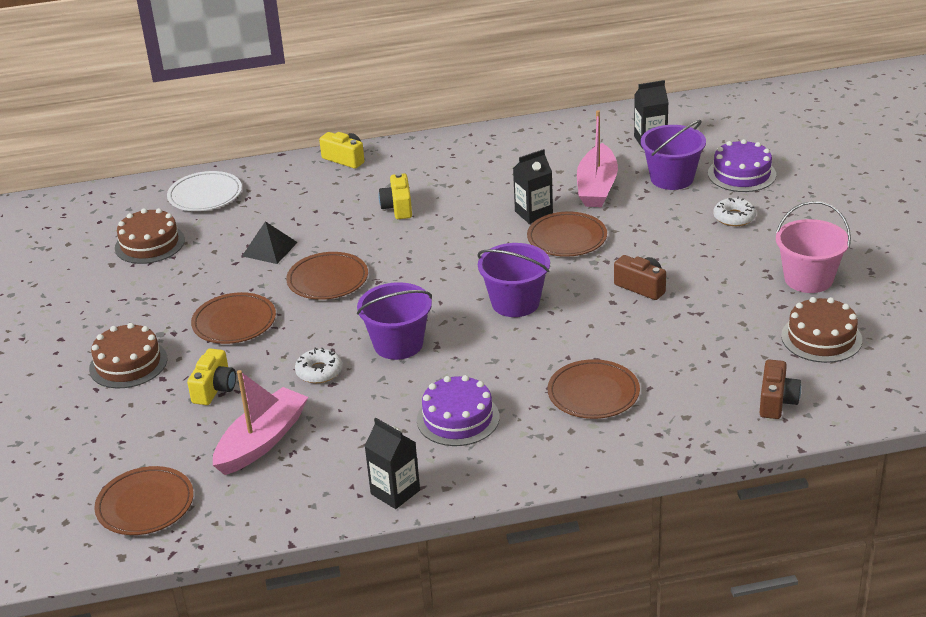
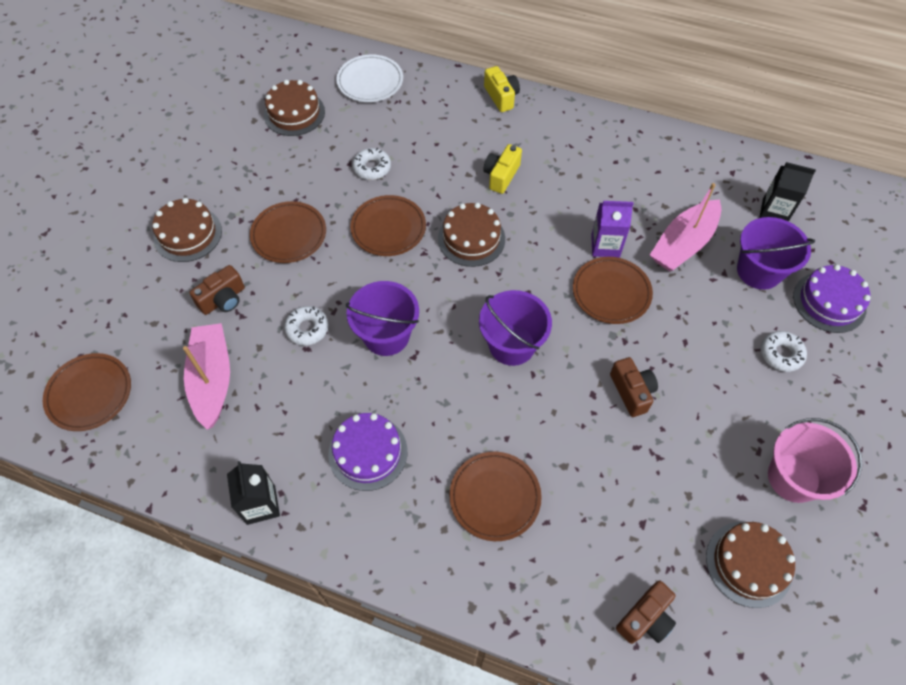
camera: 30 degrees right, 25 degrees up
(215, 389) = (223, 299): yellow camera -> brown camera
(262, 441) = (212, 379): pink boat -> pink boat turned 75 degrees counterclockwise
(269, 249) = (372, 168): black pyramid -> white donut
(412, 255) = (471, 238): none -> brown cake
(533, 213) = (605, 246): black carton -> purple carton

